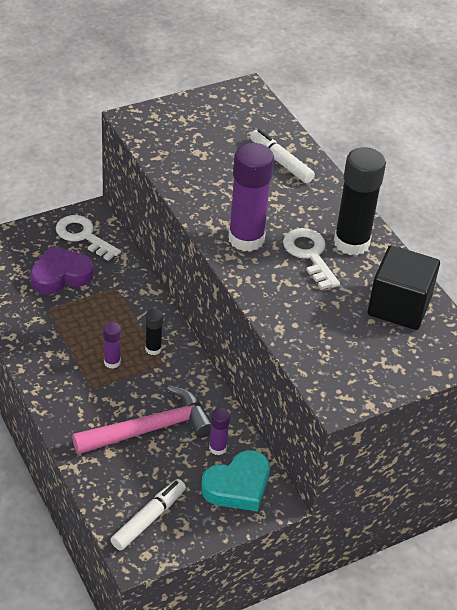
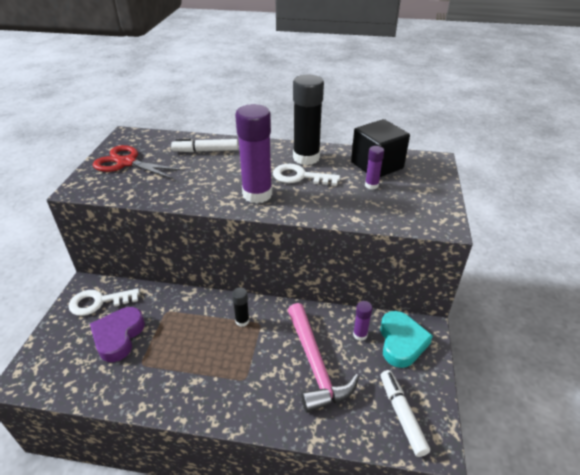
camera: 50 degrees left, 5 degrees down
(112, 362) = (232, 352): purple glue stick -> purple glue stick (371, 185)
(150, 429) = (315, 364): pink hammer -> pink hammer turned 150 degrees clockwise
(201, 122) = (126, 162): none -> red scissors

